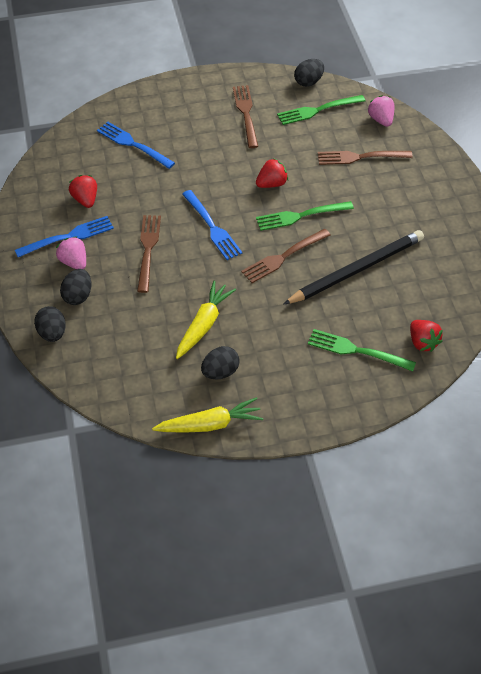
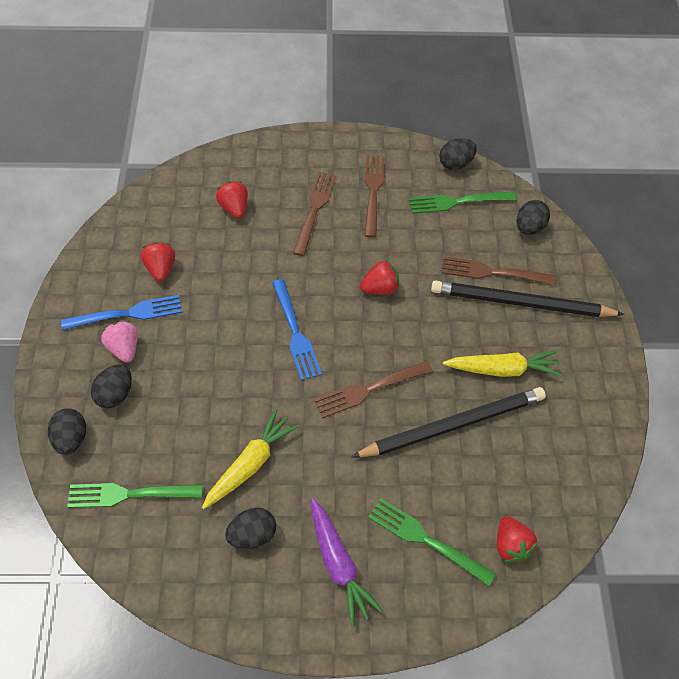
camera: 10 degrees right, 5 degrees up
(133, 144) = (234, 208): blue fork -> red strawberry
(148, 250) = (213, 348): brown fork -> brown fork (314, 210)
(210, 424) = (220, 608): yellow carrot -> yellow carrot (502, 369)
(293, 379) = (338, 564): none -> purple carrot
(300, 216) = (403, 338): green fork -> green fork (129, 494)
(381, 120) = (529, 227): pink strawberry -> black egg
(389, 175) = (521, 303): none -> black pencil

